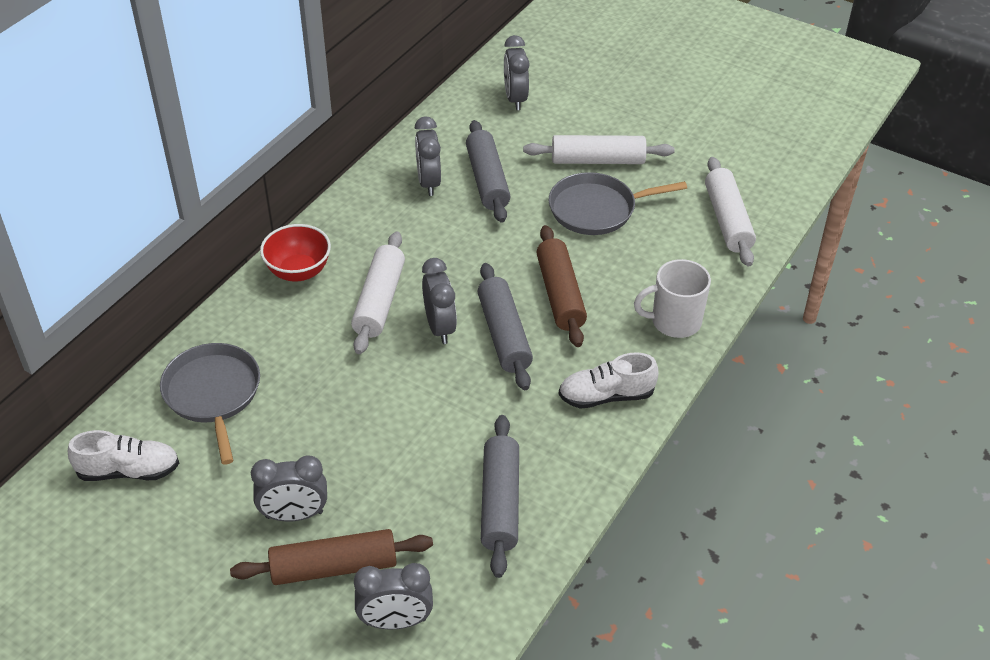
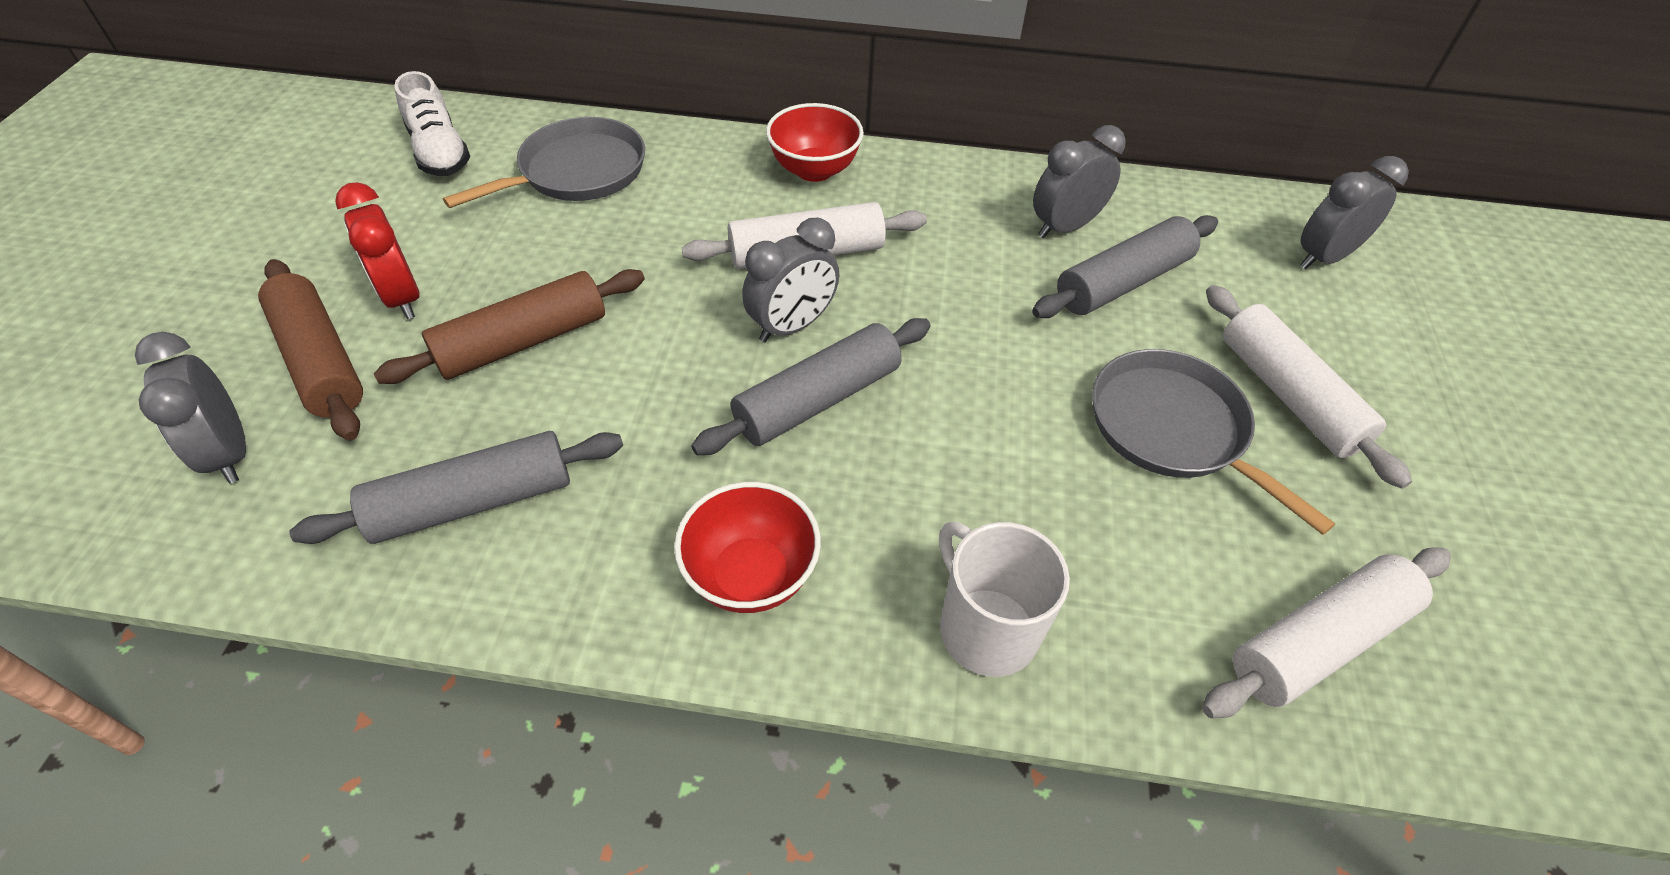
camera: 65 degrees right, 5 degrees up
(294, 515) = (402, 297): grey clock -> red clock
(560, 294) = (945, 441): brown rolling pin -> brown rolling pin (523, 342)
(606, 396) = (751, 575): white shoe -> red bowl

